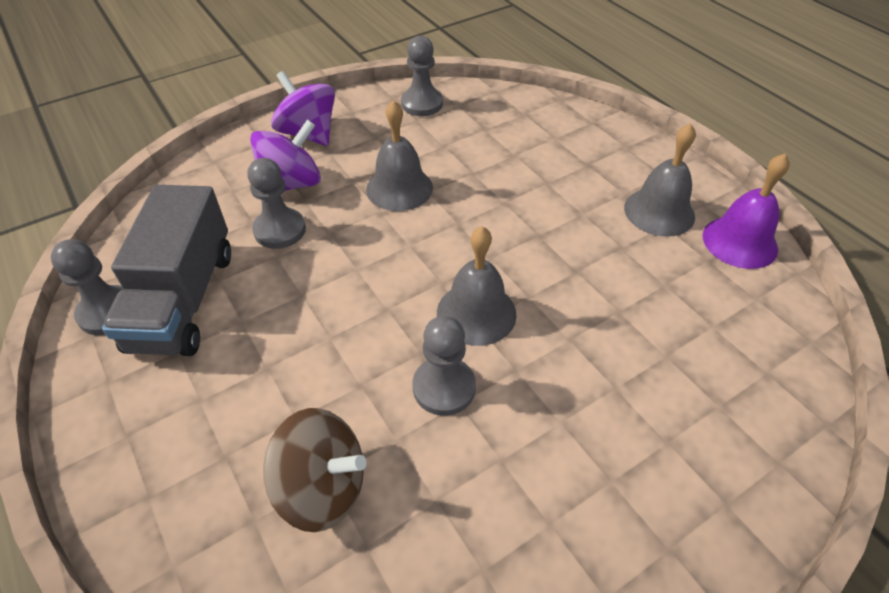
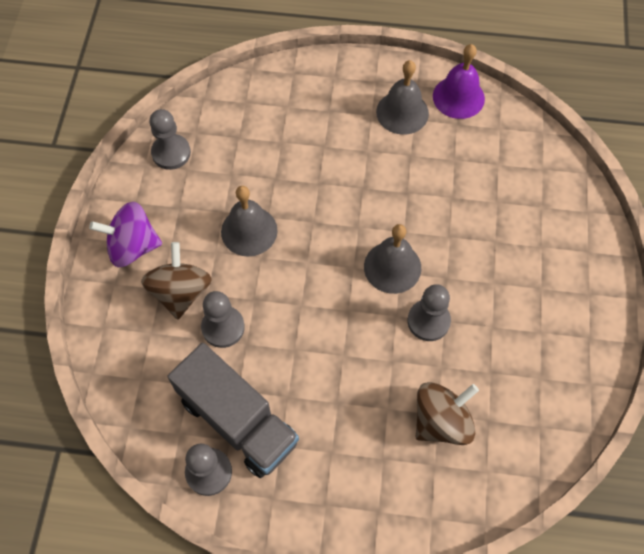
camera: 50 degrees left, 15 degrees up
(291, 184) = (181, 292): purple spinning top -> brown spinning top

